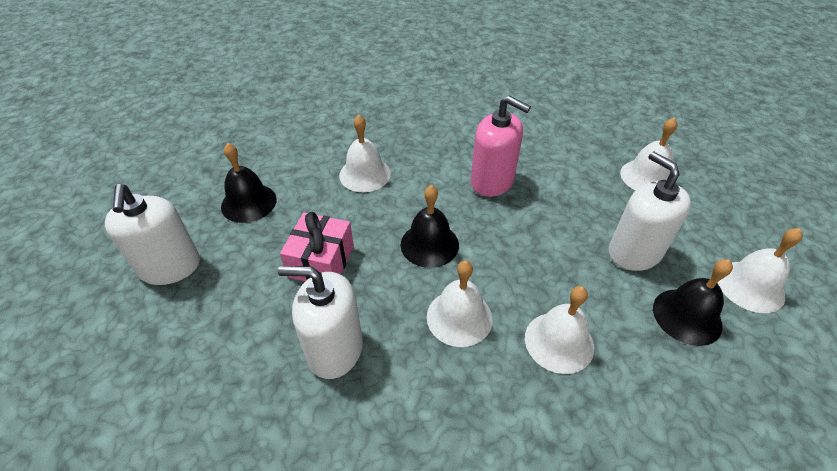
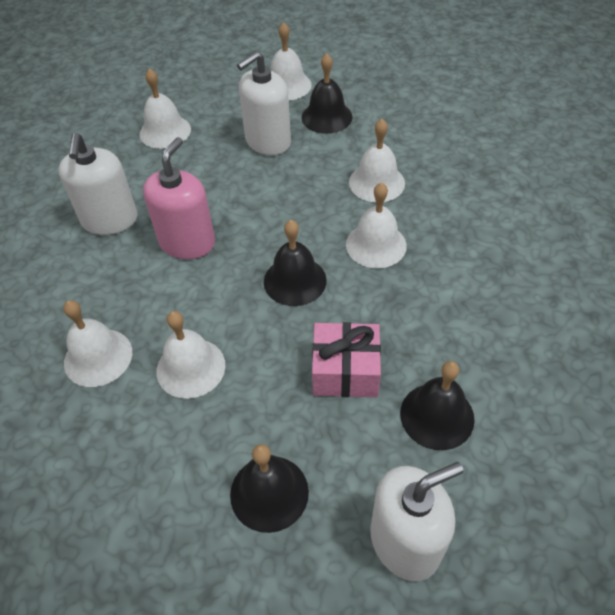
camera: 100 degrees left, 5 degrees up
(249, 315) = (437, 416): none -> black bell
(335, 349) = (444, 327): white soap dispenser -> white soap dispenser (110, 220)
(392, 132) = (98, 357): none -> white bell

